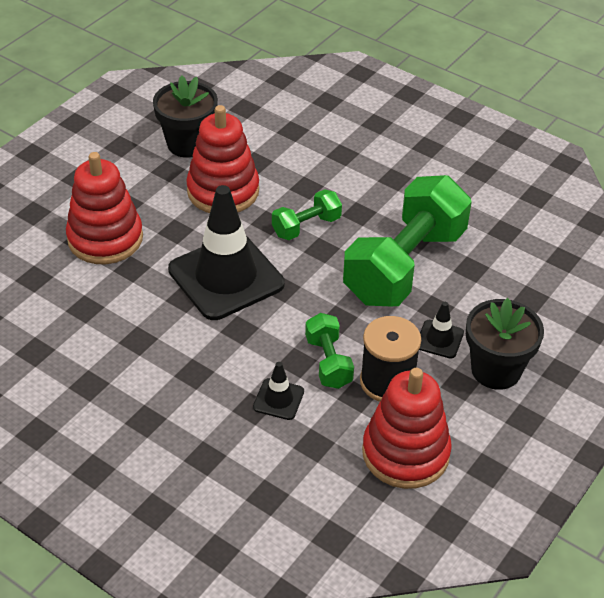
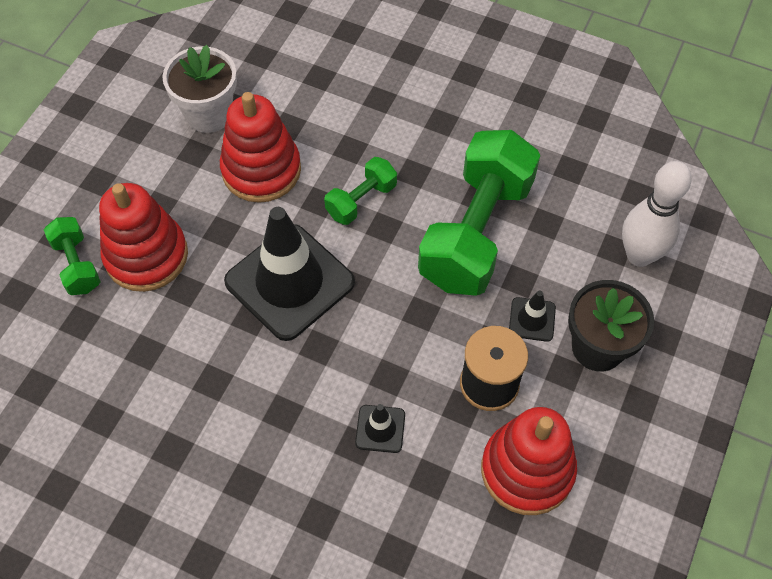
camera: 10 degrees left, 15 degrees up
(188, 144) = (209, 114): black flower pot -> white flower pot
(328, 362) = (422, 371): green dumbbell -> green dumbbell (77, 265)
(553, 306) = (639, 255): none -> white bowling pin

